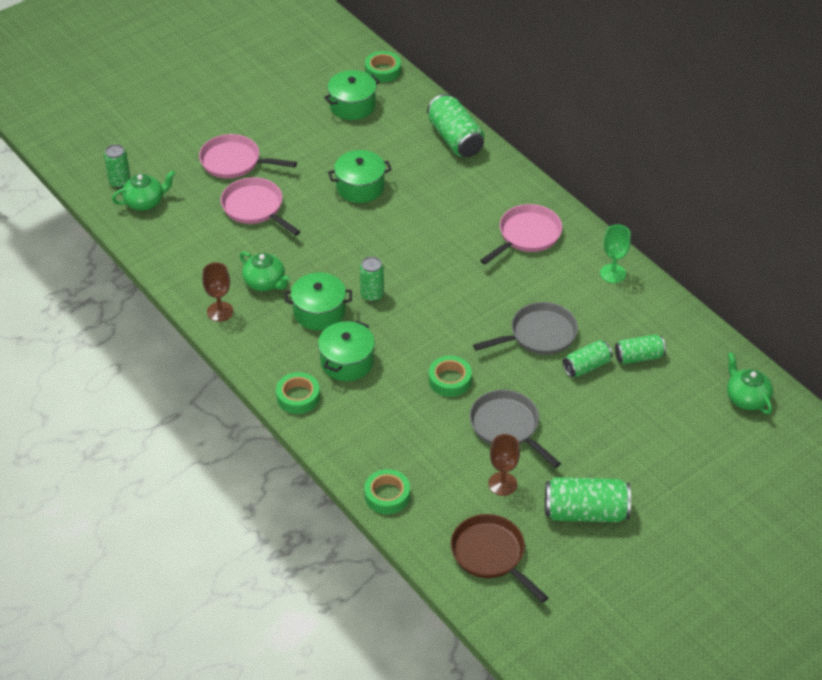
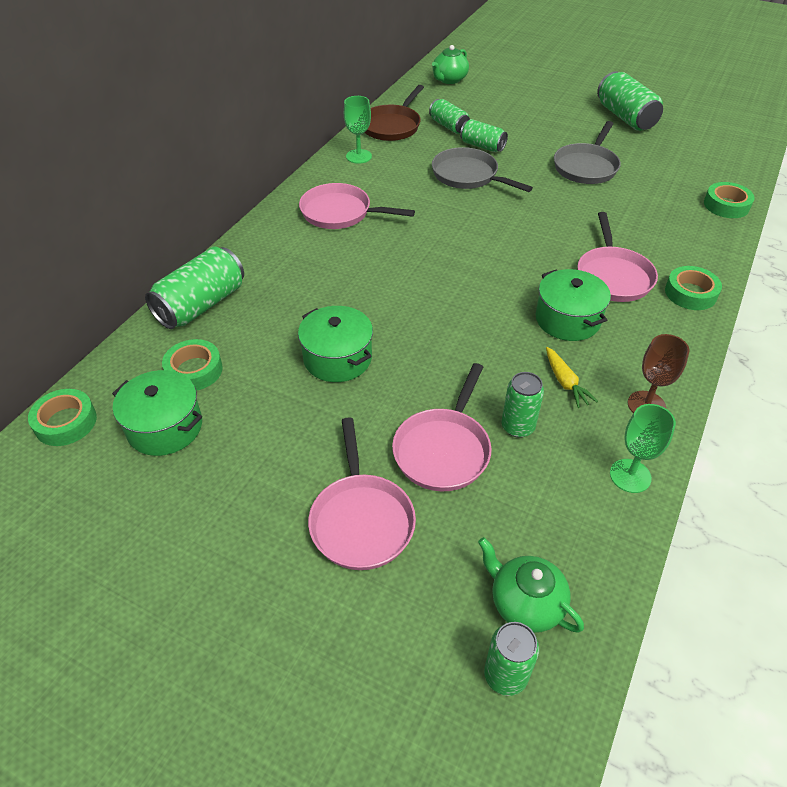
camera: 115 degrees left, 0 degrees up
(179, 276) = (630, 476): none -> green goblet
(265, 283) = (565, 382): green teapot -> yellow carrot
(347, 362) = (613, 276): green pot -> pink pan
(372, 295) = (508, 289): green can -> green can (517, 427)
(450, 380) = (568, 208): green tape -> green tape (194, 370)
(491, 555) = (712, 144): brown pan -> brown pan (392, 126)
(502, 484) = (644, 155): brown goblet -> none

